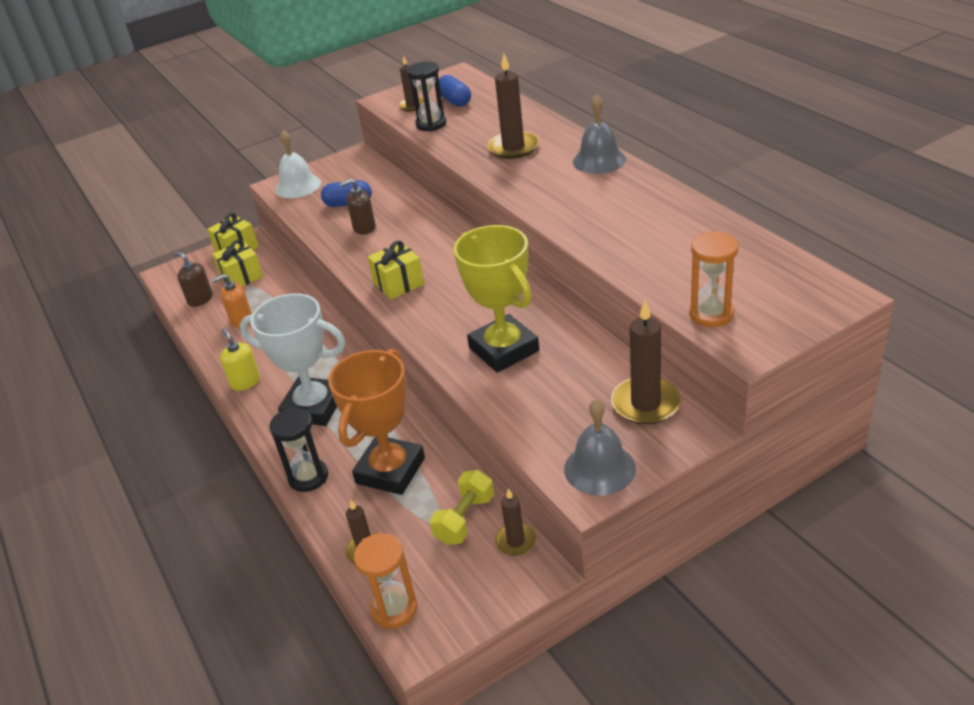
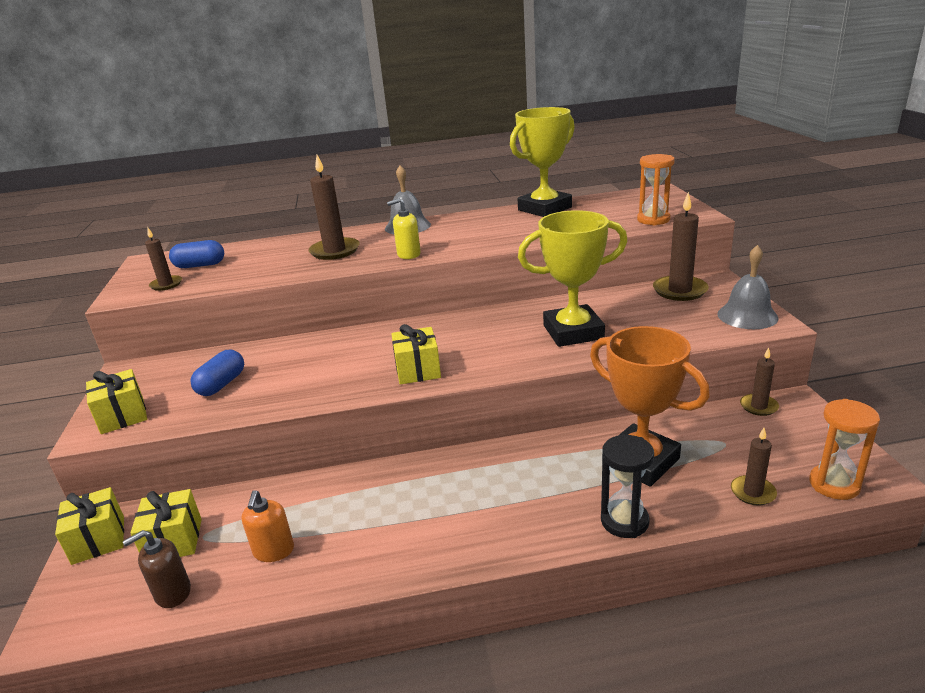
camera: 70 degrees left, 10 degrees down
(245, 382) = (412, 559): yellow soap dispenser -> yellow soap dispenser (408, 254)
(298, 186) = (123, 416): white bell -> yellow gift
(313, 407) = (505, 503): white trophy -> none
(364, 228) = (286, 379): brown soap dispenser -> none
(431, 124) = (224, 279): black hourglass -> none
(464, 519) = (724, 427): yellow dumbbell -> none
(707, 226) = (544, 209): none -> yellow trophy

